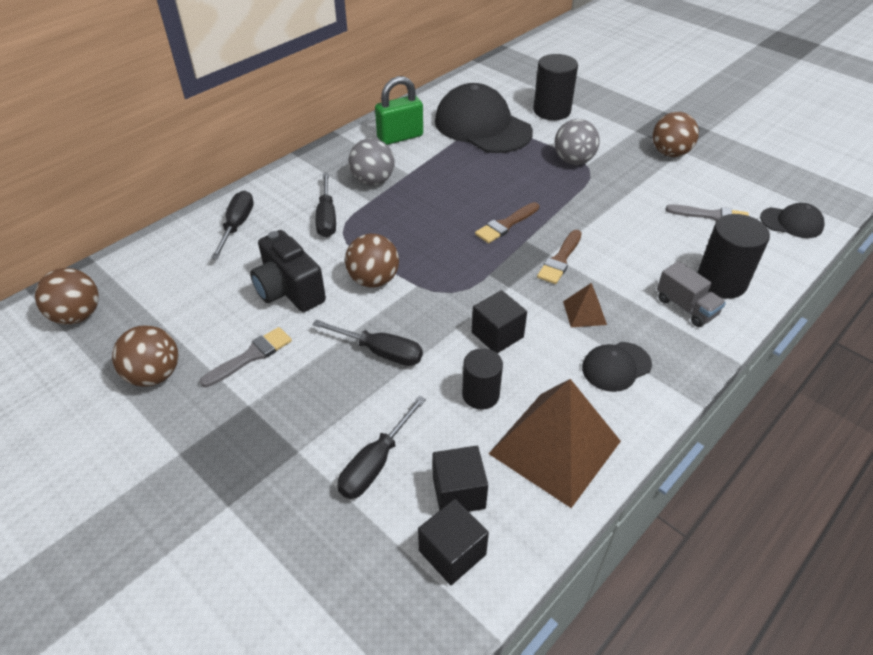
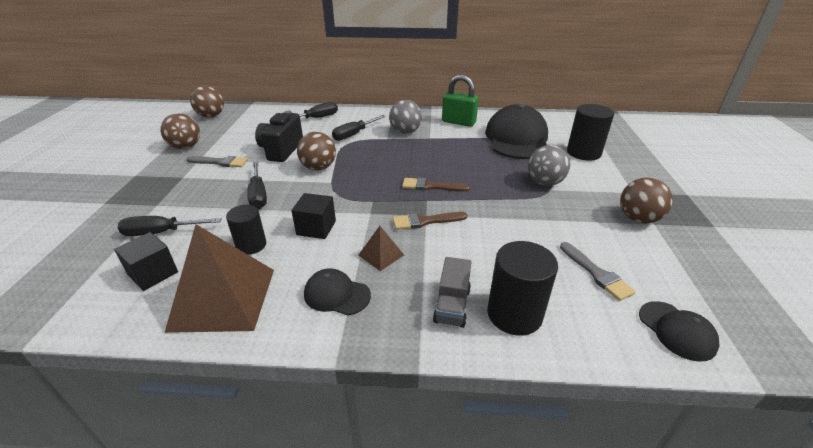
camera: 50 degrees right, 10 degrees down
(452, 552) = (97, 293): black cube -> none

